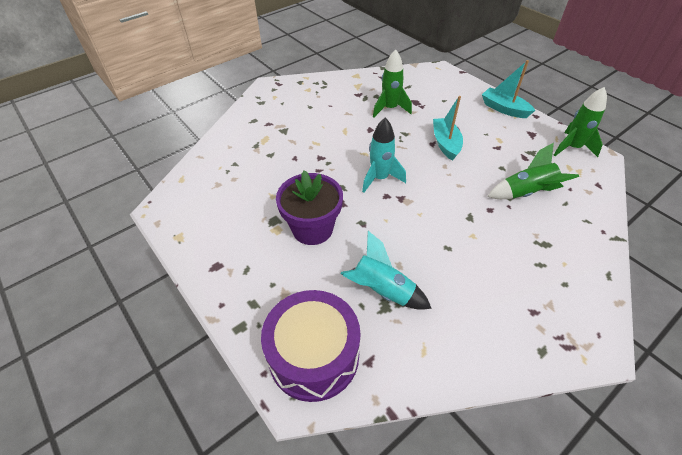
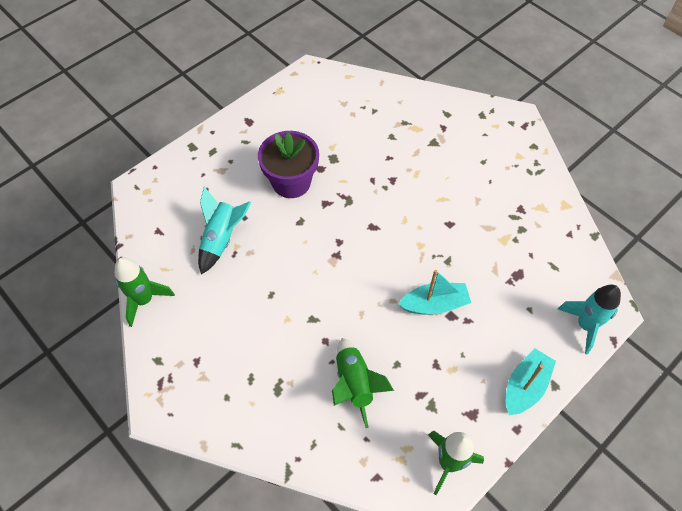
camera: 85 degrees right, 10 degrees up
(314, 355) = (166, 195): purple drum -> none
(380, 178) = (365, 235): turquoise rocket -> turquoise rocket (585, 325)
(390, 109) = (496, 244): green rocket -> green rocket (144, 300)

